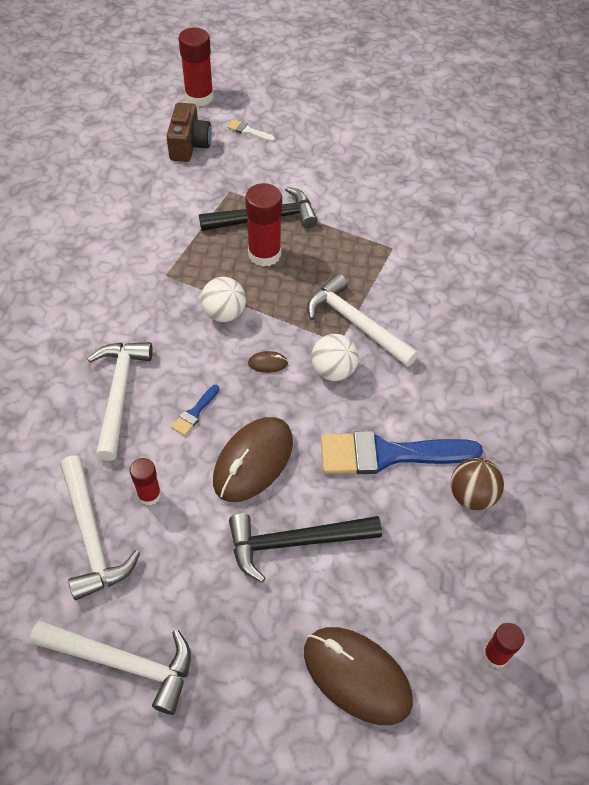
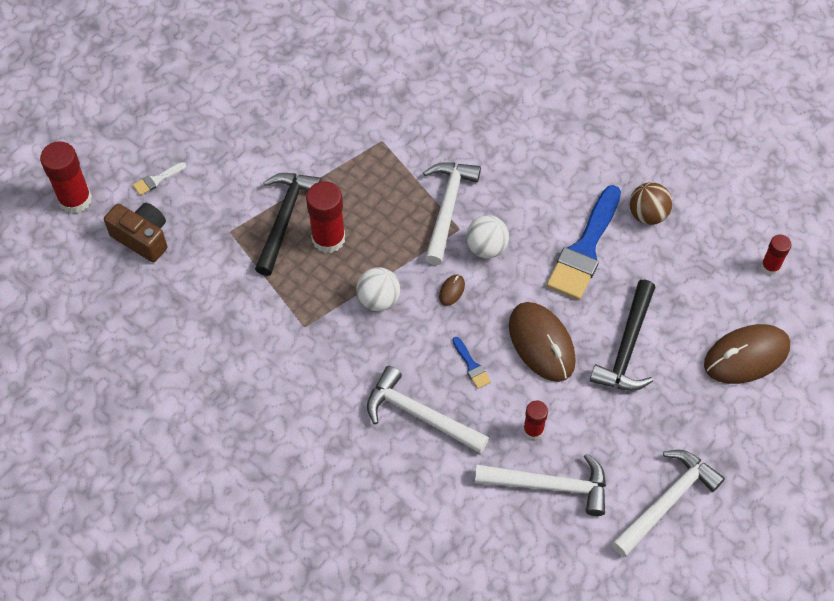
camera: 60 degrees left, 5 degrees up
(356, 323) = (447, 208): white hammer -> white hammer turned 120 degrees clockwise

